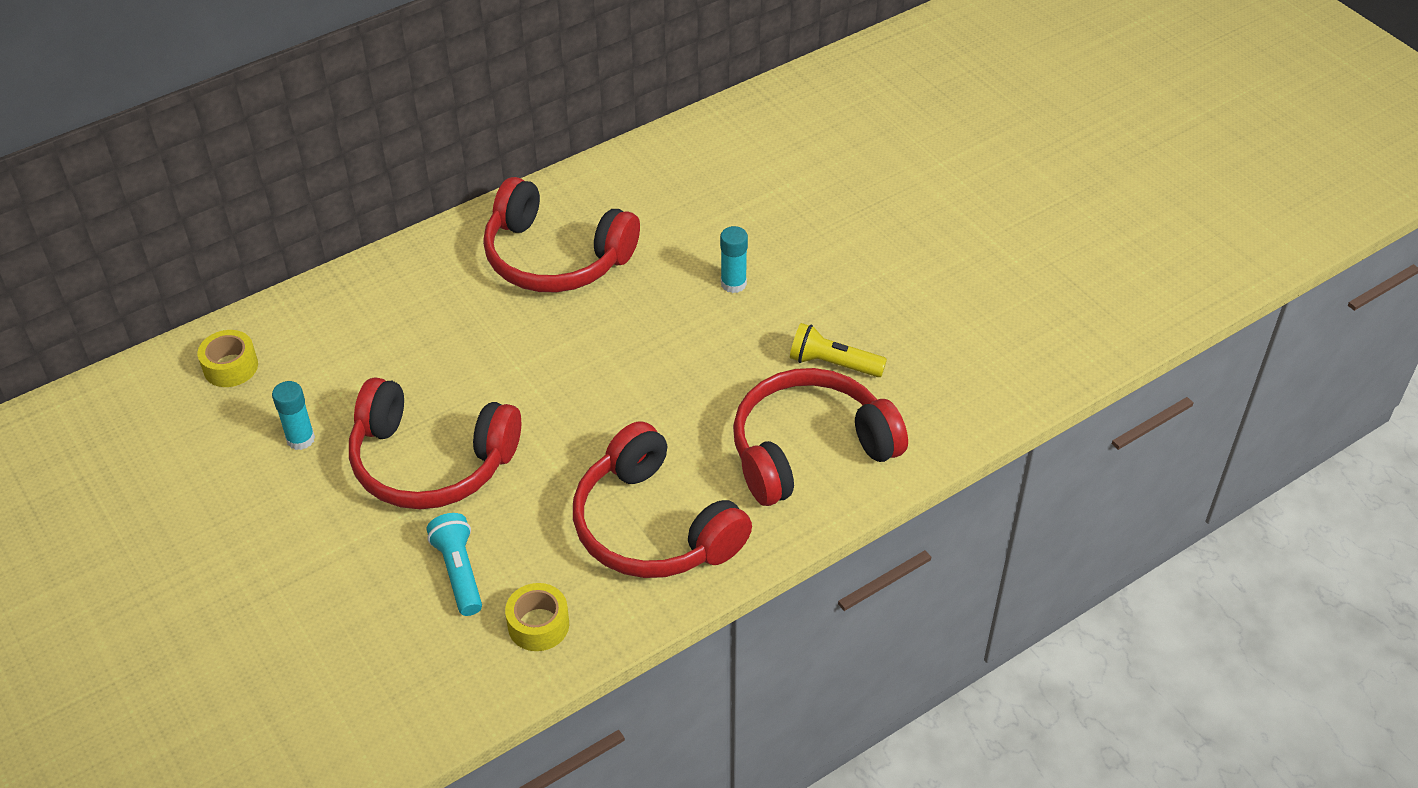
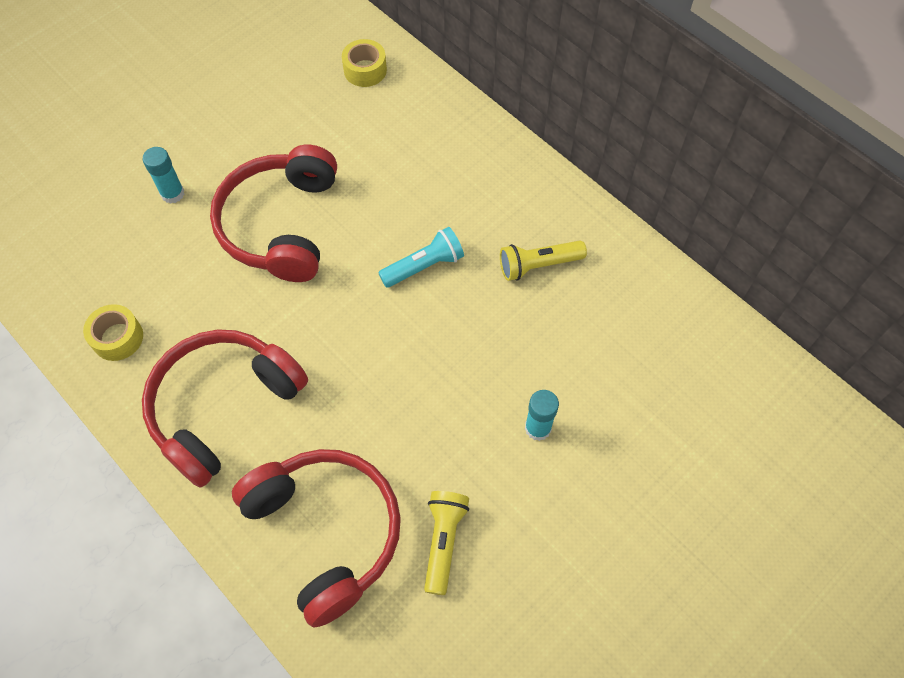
camera: 80 degrees right, 15 degrees up
(300, 439) = (296, 133): turquoise glue stick -> turquoise glue stick (172, 193)
(459, 572) = (169, 270): turquoise flashlight -> turquoise flashlight (424, 266)
(555, 257) = (538, 265): red headphones -> yellow flashlight

